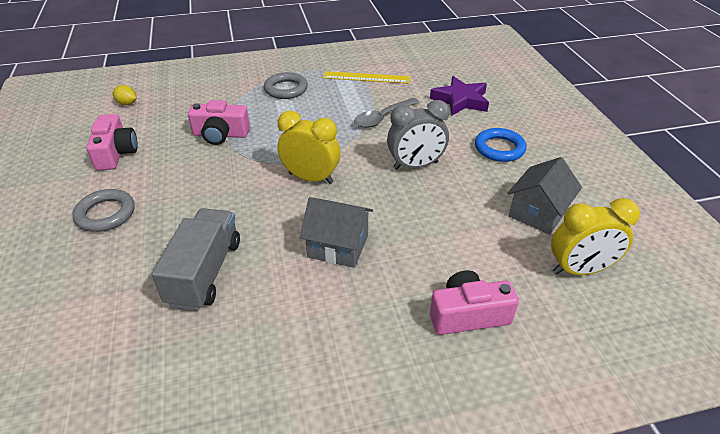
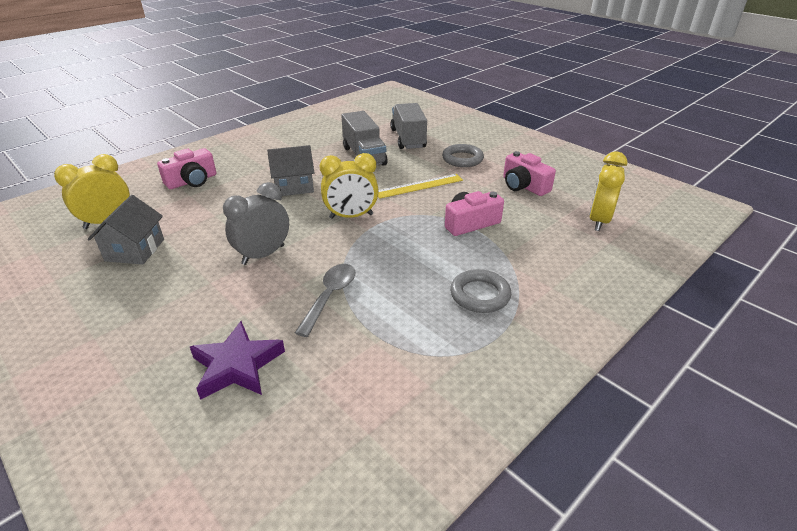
camera: 150 degrees right, 5 degrees down
(103, 289) = (408, 139): none -> grey truck
(127, 103) = (599, 221): yellow lemon -> yellow clock
(366, 77) = (400, 358): yellow ruler -> yellow ruler (419, 186)
(499, 148) = (173, 303): blue ring -> none

